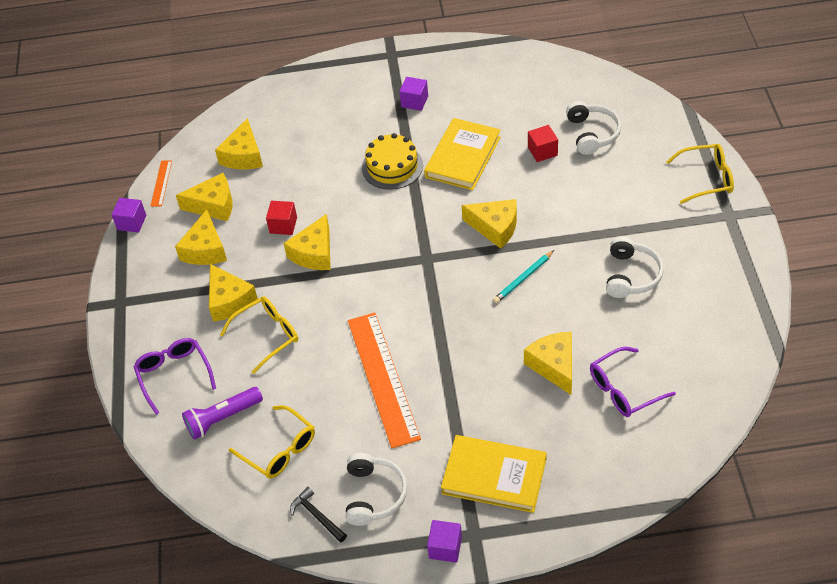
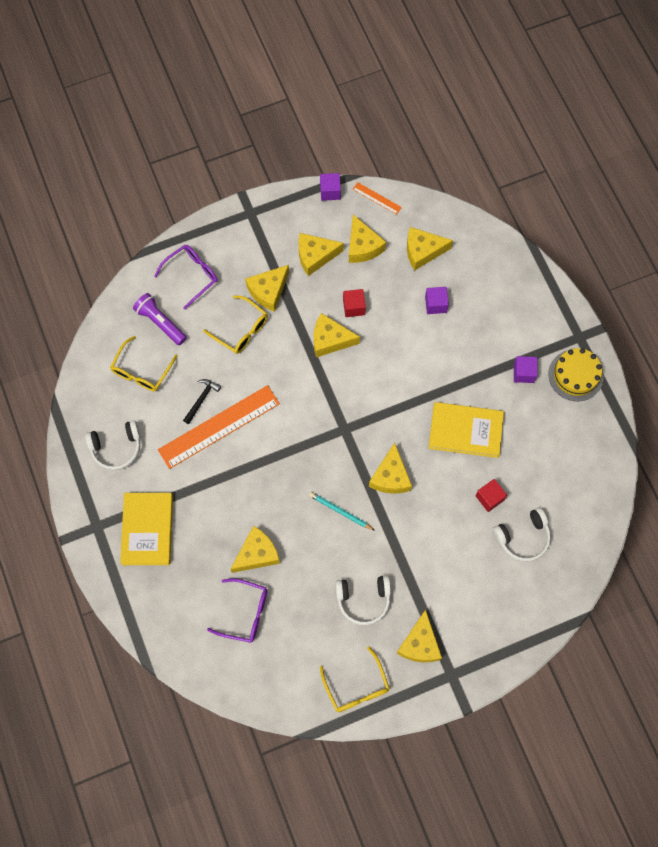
camera: 70 degrees right, 20 degrees up
(161, 183) = (377, 198): orange ruler -> orange ruler turned 45 degrees clockwise
(317, 516) = (92, 413): black hammer -> black hammer (201, 399)
(392, 166) = (440, 375): yellow cake -> yellow cake (575, 375)
(445, 547) = (83, 508): purple cube -> purple cube (435, 304)
(624, 389) = (245, 613): purple glasses -> purple glasses turned 150 degrees clockwise
(690, 235) = (419, 644): none -> yellow cheese
(706, 178) = (491, 649): yellow glasses -> yellow glasses (356, 687)

